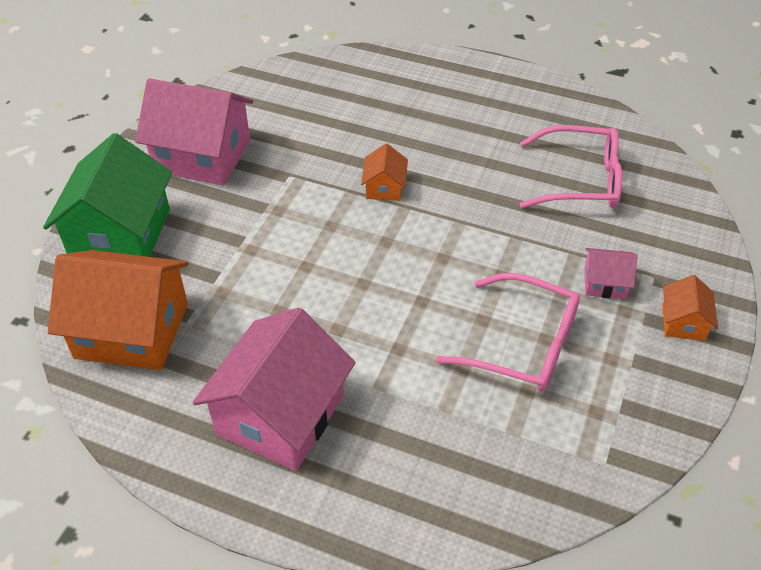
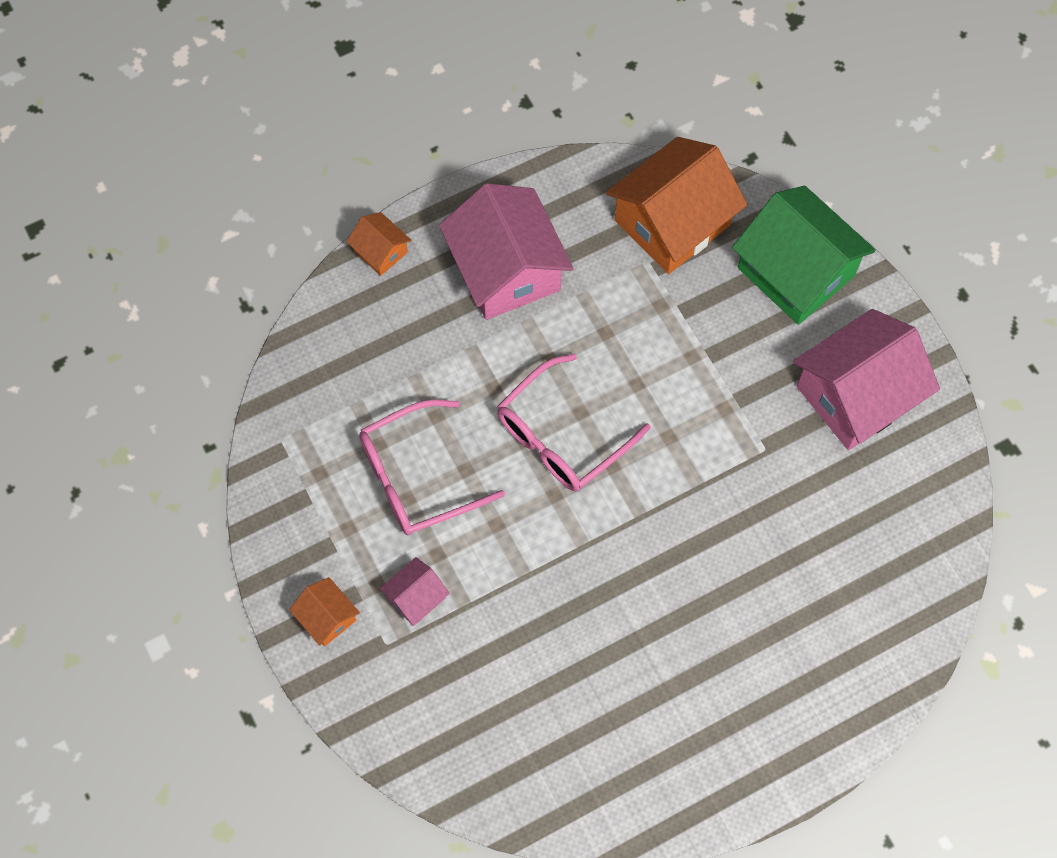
camera: 130 degrees right, 20 degrees up
(384, 187) = (681, 518): orange house -> orange house (380, 251)
(580, 180) = (542, 700): pink glasses -> pink glasses (561, 436)

